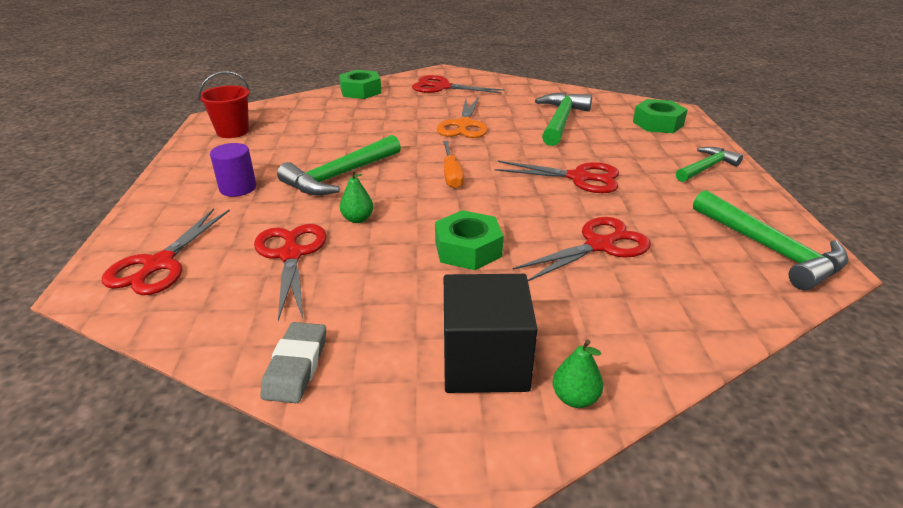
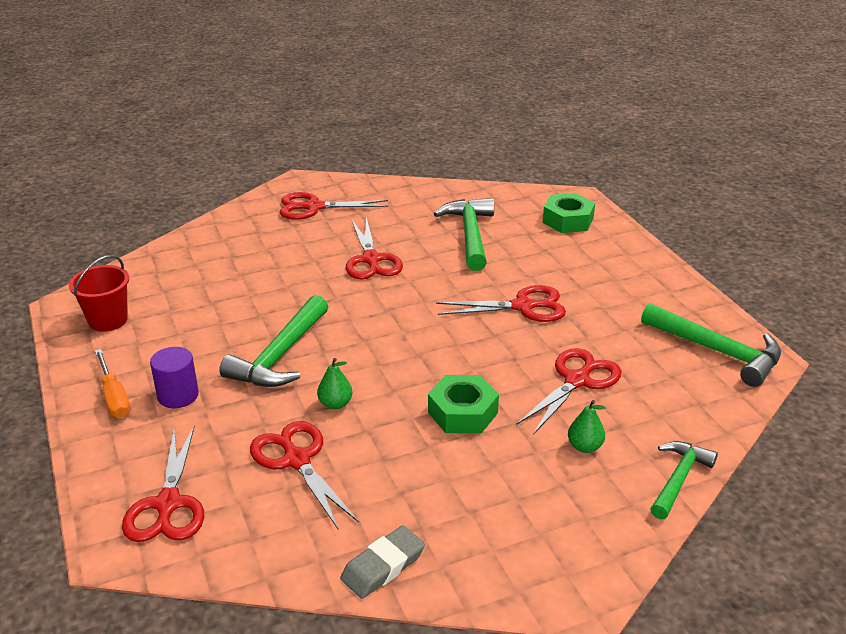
camera: 20 degrees left, 0 degrees up
(296, 366) = (383, 566): grey eraser -> grey eraser turned 60 degrees clockwise
(360, 91) = (220, 230): green nut -> none
(451, 175) = (396, 329): orange screwdriver -> orange screwdriver (114, 397)
(464, 125) = (371, 259): orange scissors -> red scissors
(485, 362) = (538, 518): black cube -> none
(575, 398) = (622, 528): green pear -> green pear (584, 447)
(706, 168) = (634, 269): green hammer -> green hammer (679, 479)

